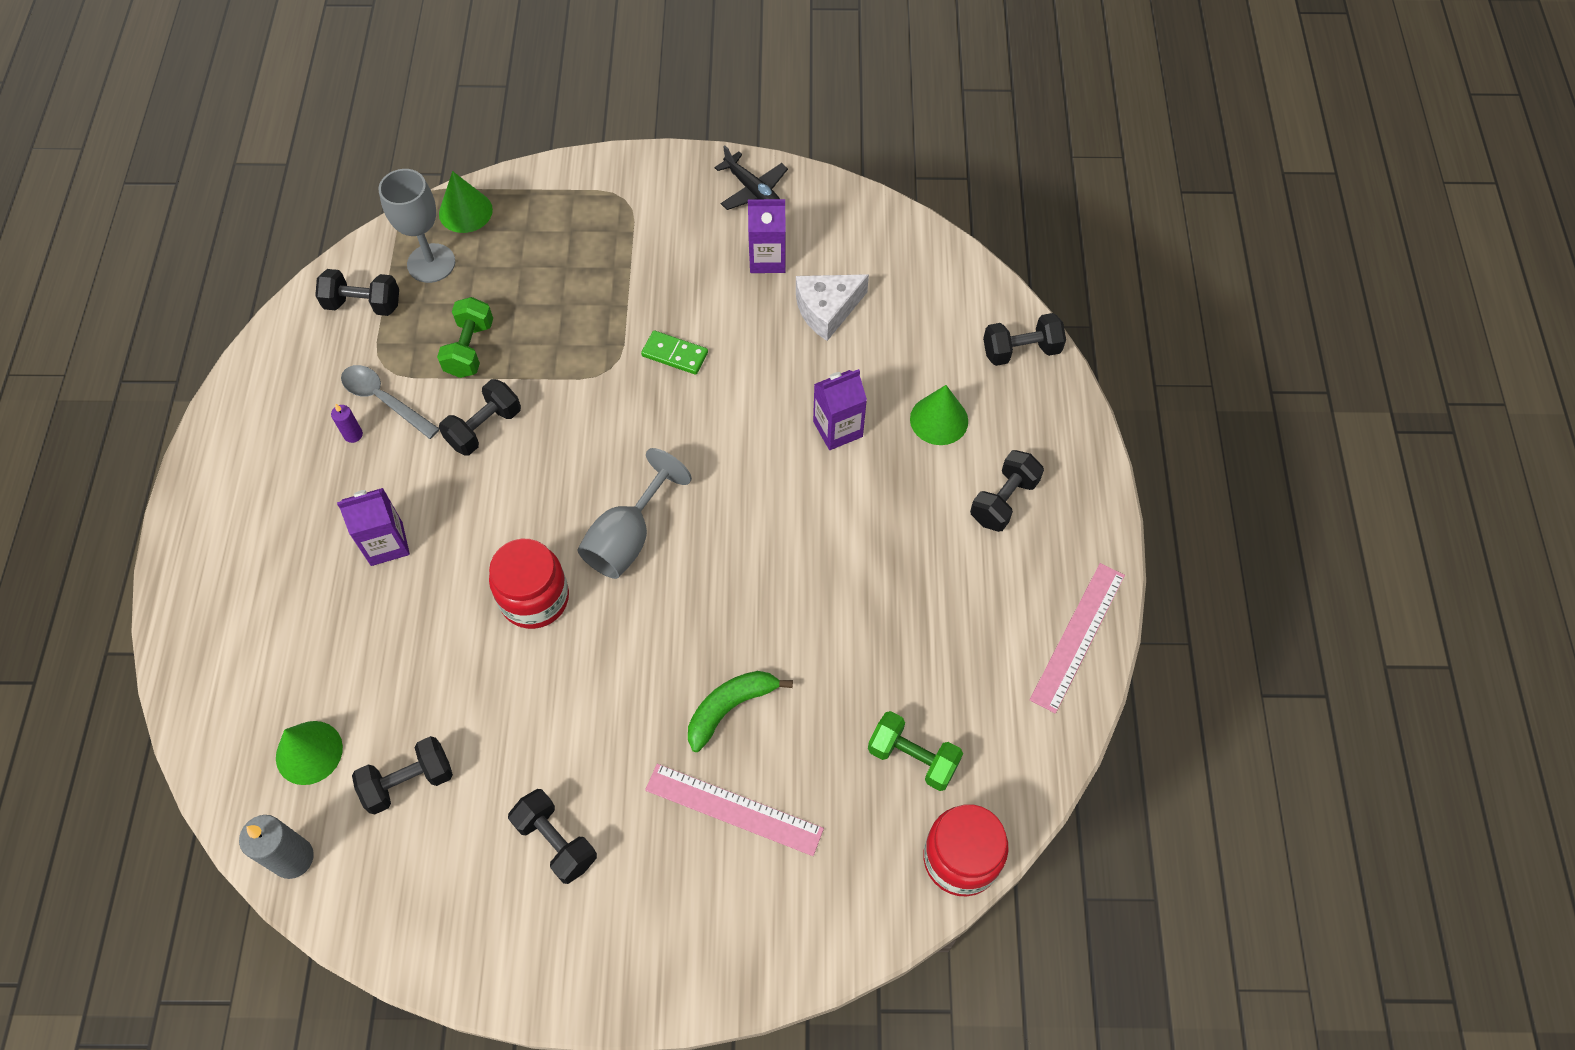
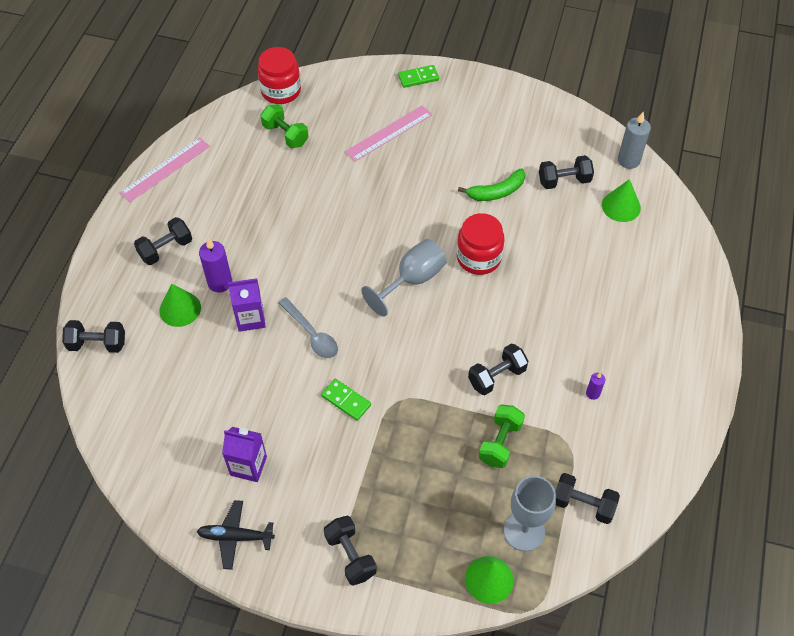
camera: 165 degrees left, 5 degrees down
(384, 400) = (569, 415): grey spoon -> grey spoon (311, 334)
(386, 544) = (571, 311): purple carton -> none
(556, 842) = (486, 139): black dumbbell -> black dumbbell (350, 555)
(713, 965) = (418, 78): none -> green domino
(730, 707) = (376, 177): green banana -> green banana (496, 192)
(734, 809) = (389, 133): pink ruler -> pink ruler turned 75 degrees counterclockwise
(753, 191) = (235, 537): black plane -> black plane turned 60 degrees counterclockwise
(827, 310) = (220, 409): white cheese -> none
(902, 469) = (220, 282): none -> purple candle

